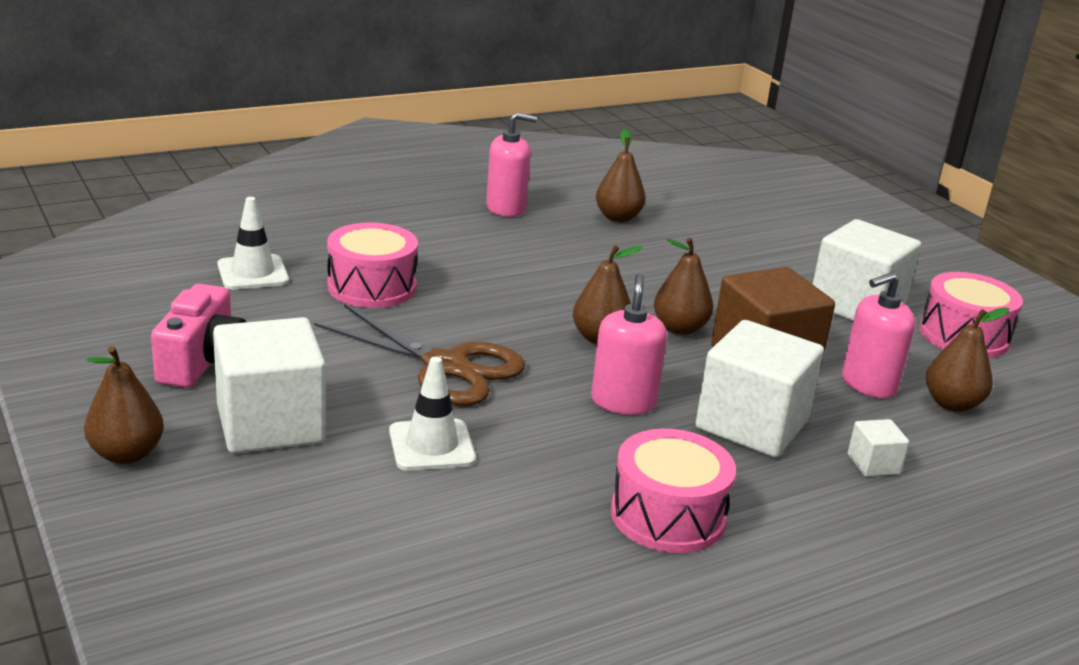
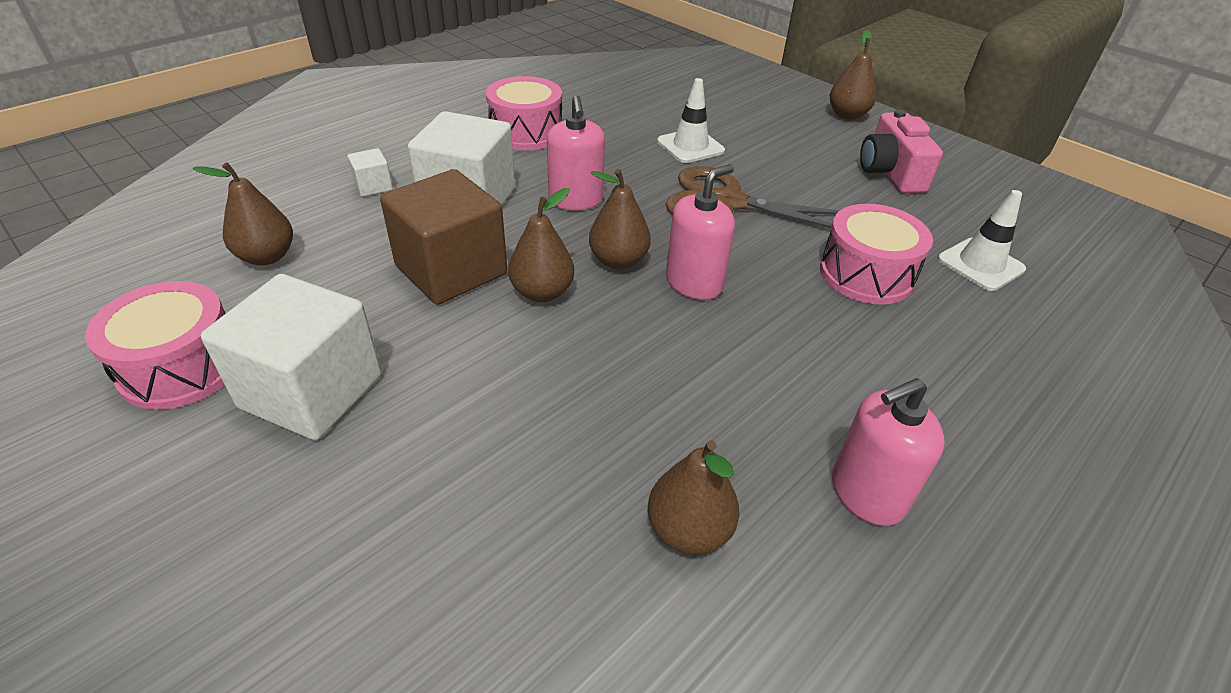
camera: 165 degrees right, 15 degrees up
(270, 424) = (796, 142): white cube -> none
(868, 384) = (347, 263): pink soap dispenser -> pink soap dispenser (694, 283)

